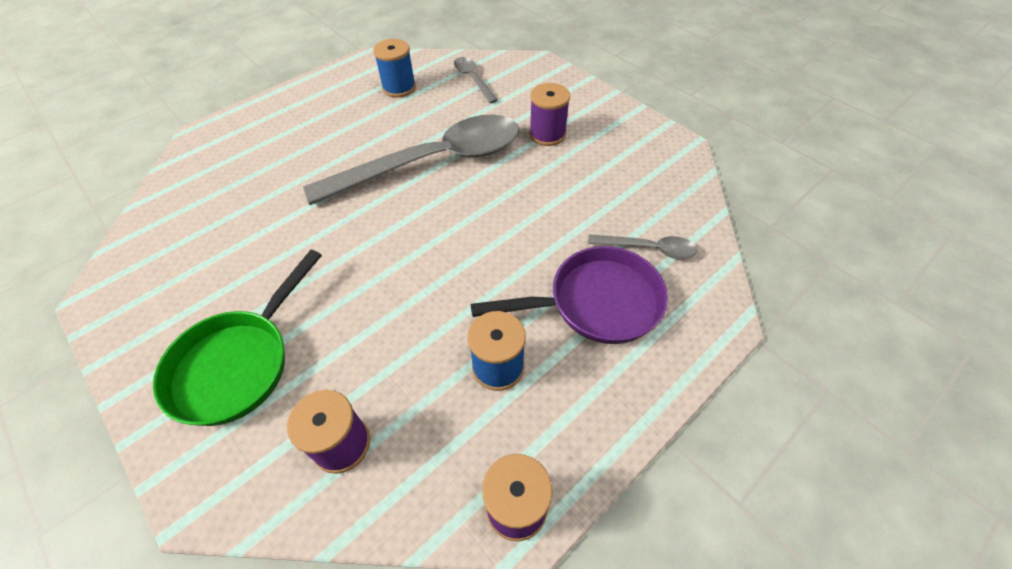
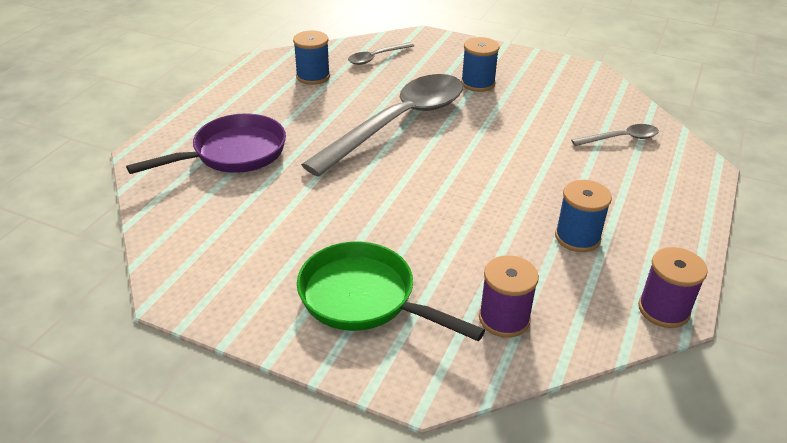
camera: 25 degrees left, 15 degrees down
(238, 363) = (364, 298): green pan -> green pan turned 120 degrees clockwise
(473, 79) = (376, 57): grey spoon -> grey spoon turned 75 degrees counterclockwise
(547, 134) = (478, 83): purple spool -> blue spool
(596, 302) = (613, 180): purple pan -> purple pan (233, 153)

